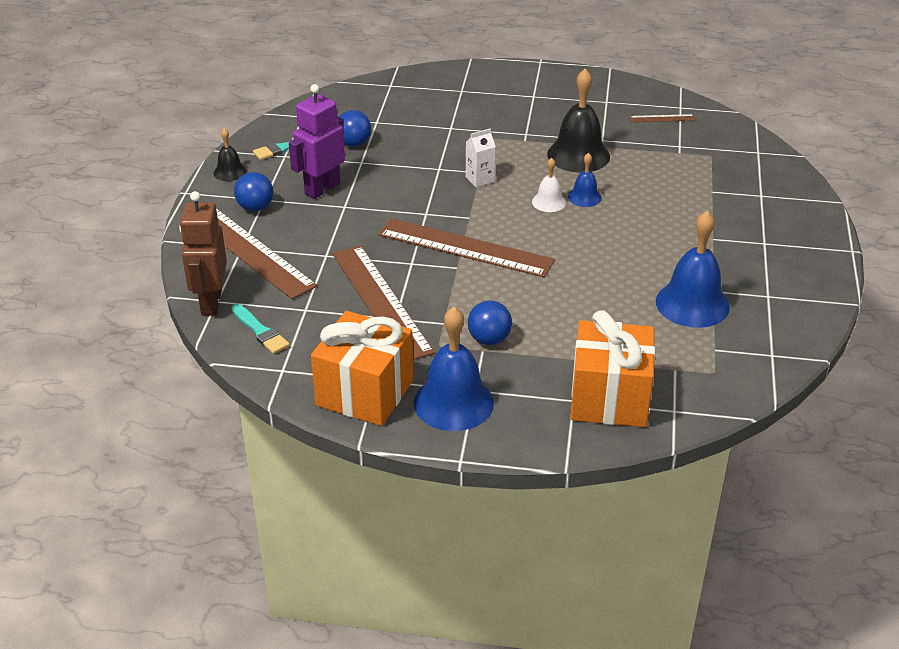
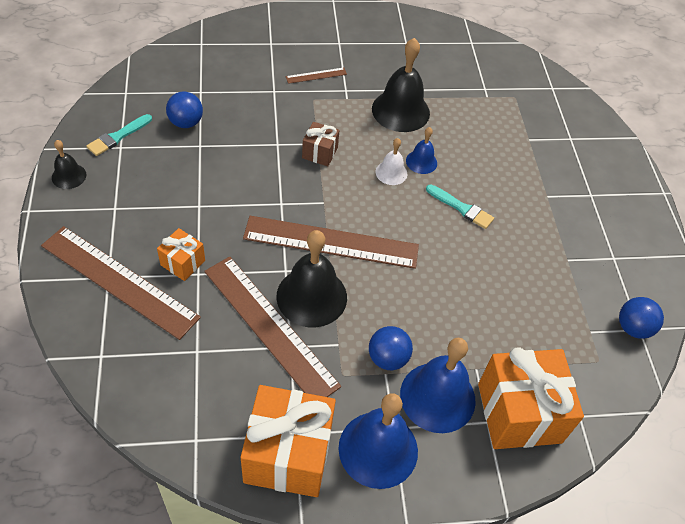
camera: 20 degrees left, 15 degrees up
(211, 302) = (95, 359): brown robot -> none
(255, 207) = (108, 220): blue ball -> blue ball (633, 328)
(260, 331) = (158, 390): turquoise brush -> turquoise brush (461, 208)
(314, 245) = (183, 263): none -> orange gift
(322, 189) = (170, 186): purple robot -> none
(430, 285) = (311, 296): none -> black bell
(480, 179) = (320, 153): white carton -> brown gift
(662, 118) = (460, 57): brown ruler -> brown ruler (316, 75)
(692, 304) = (554, 279): blue bell -> blue bell (437, 397)

